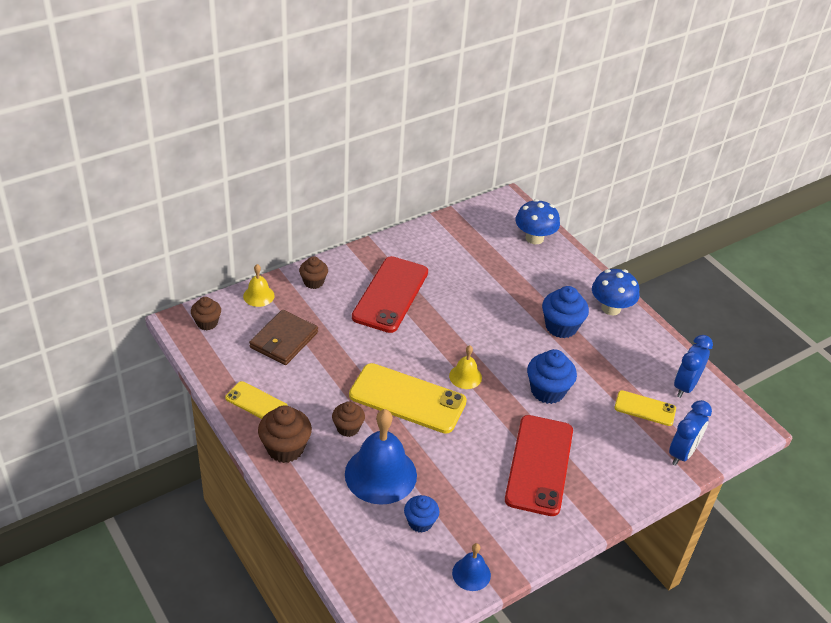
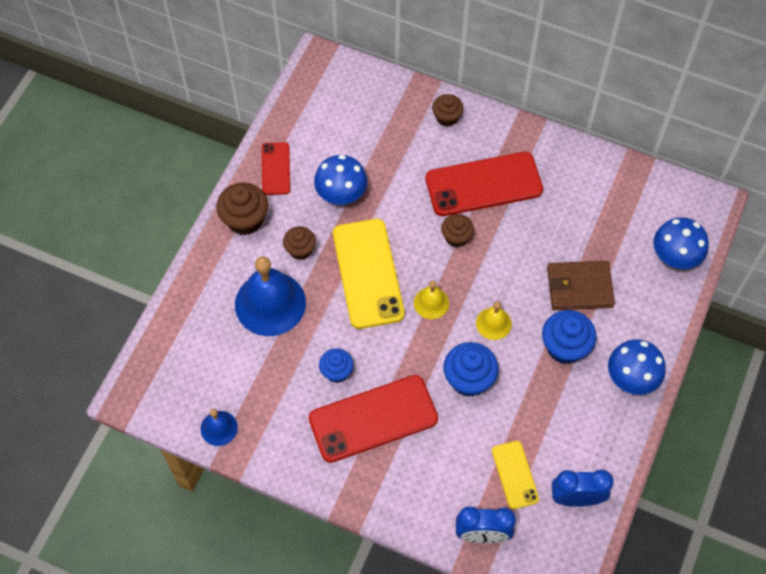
camera: 60 degrees right, 20 degrees up
(207, 323) = (332, 76): brown cupcake -> brown cupcake (456, 237)
(256, 402) = (275, 169): yellow phone -> red phone
(258, 296) = (394, 90): yellow bell -> yellow bell (493, 323)
(284, 340) = (359, 142): brown wallet -> brown wallet (579, 287)
(321, 376) = (341, 194): none -> blue mushroom
(420, 522) = (243, 361): blue cupcake -> blue cupcake (336, 372)

